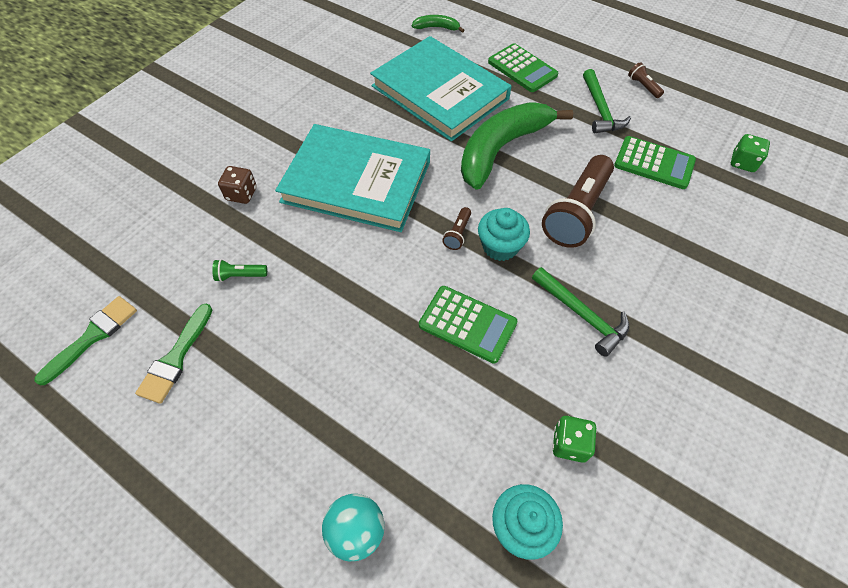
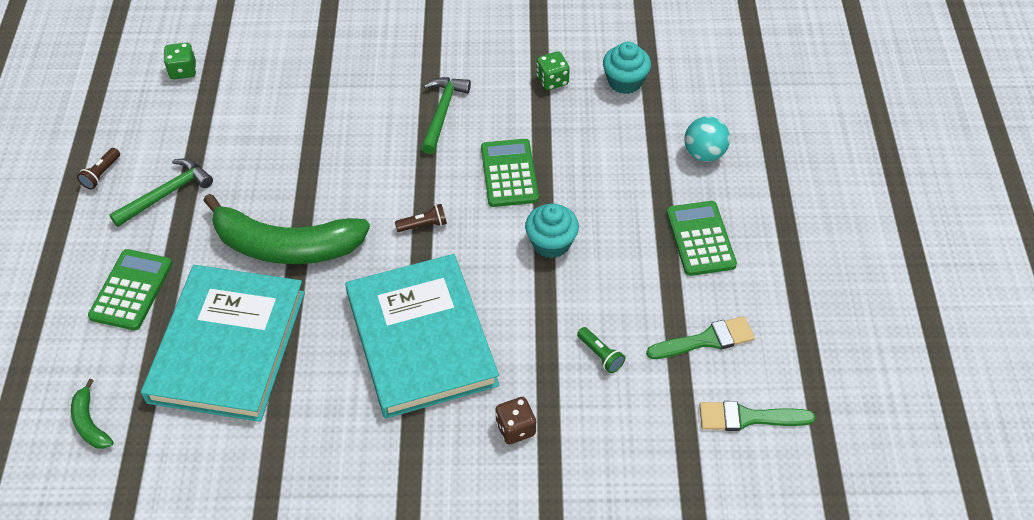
camera: 125 degrees left, 5 degrees down
(500, 246) = (414, 189): turquoise cupcake -> turquoise cupcake (551, 243)
(576, 212) = (333, 156): brown flashlight -> none
(654, 163) = (226, 127): green calculator -> green calculator (700, 239)

